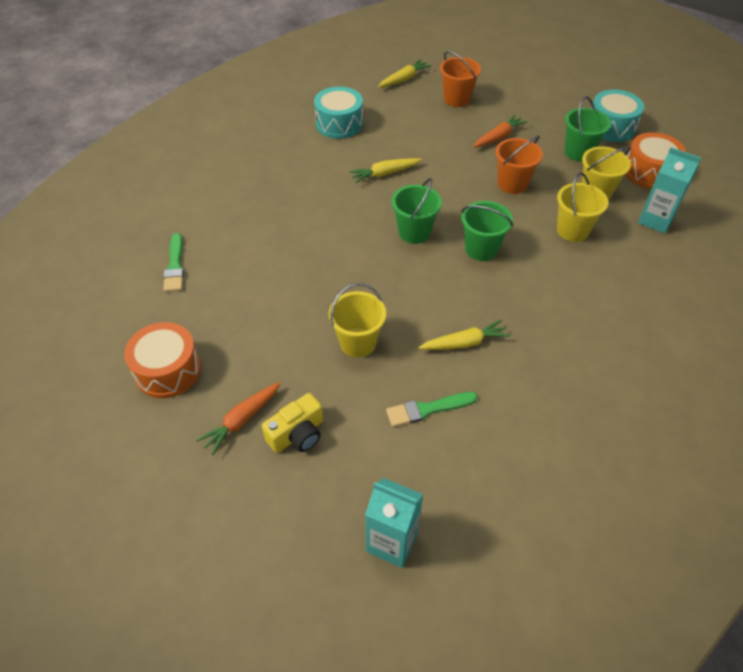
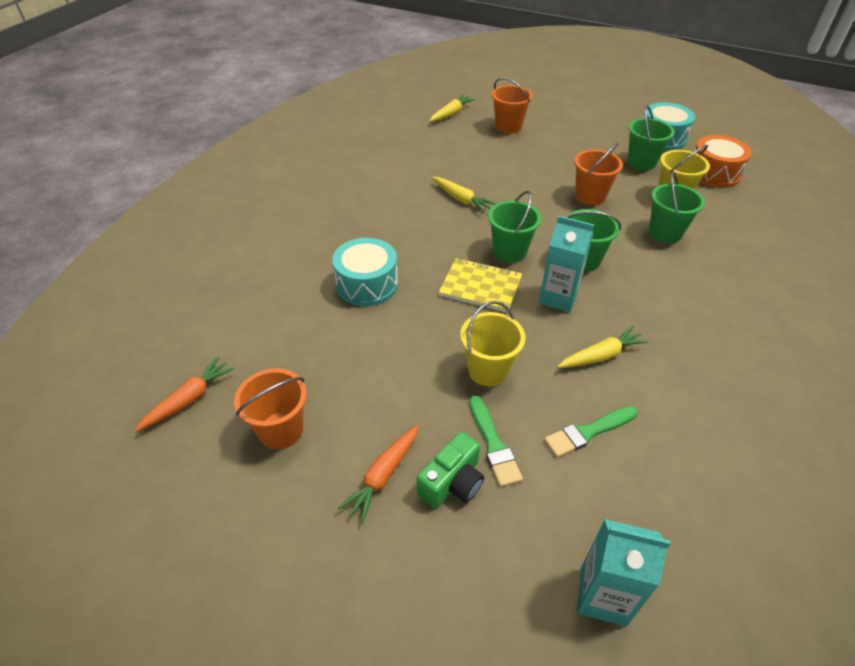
camera: 10 degrees left, 5 degrees down
(168, 370) = (281, 430): orange drum -> orange bucket
(175, 266) = (261, 314): green brush -> green brush (493, 444)
(297, 434) = (452, 482): yellow camera -> green camera
(339, 124) = (400, 158): turquoise drum -> turquoise drum (367, 284)
(376, 264) = (480, 286): none -> yellow notebook
(385, 174) = (461, 199): yellow carrot -> yellow carrot turned 105 degrees counterclockwise
(498, 137) = (560, 156): orange carrot -> orange carrot (188, 399)
(572, 230) = (665, 233): yellow bucket -> green bucket
(655, 220) = (739, 215): turquoise carton -> turquoise carton (558, 297)

